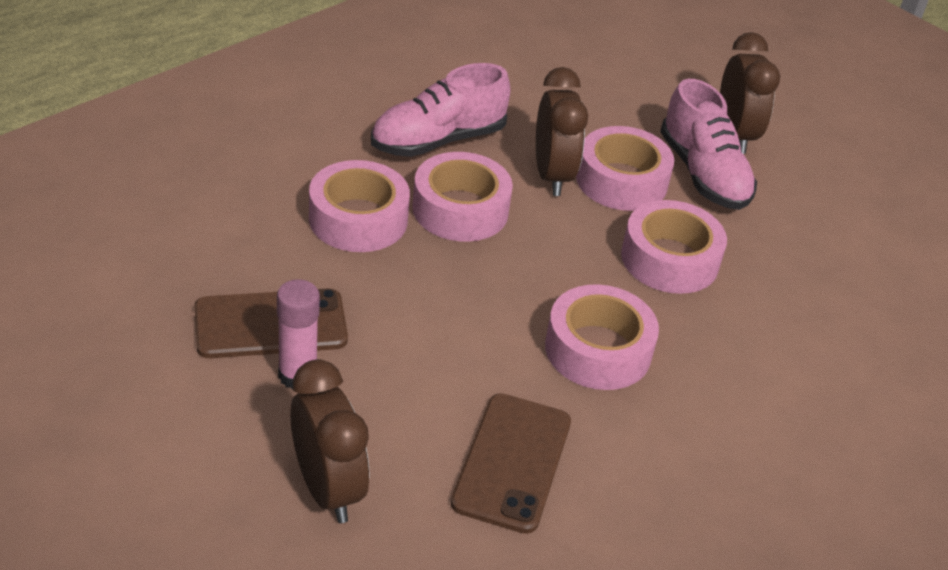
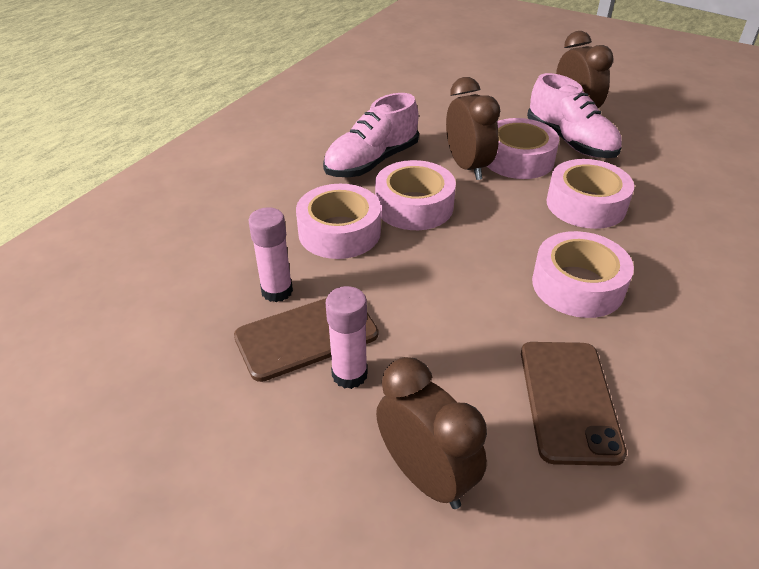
camera: 10 degrees left, 0 degrees up
(259, 269) = (277, 291): none -> pink glue stick

